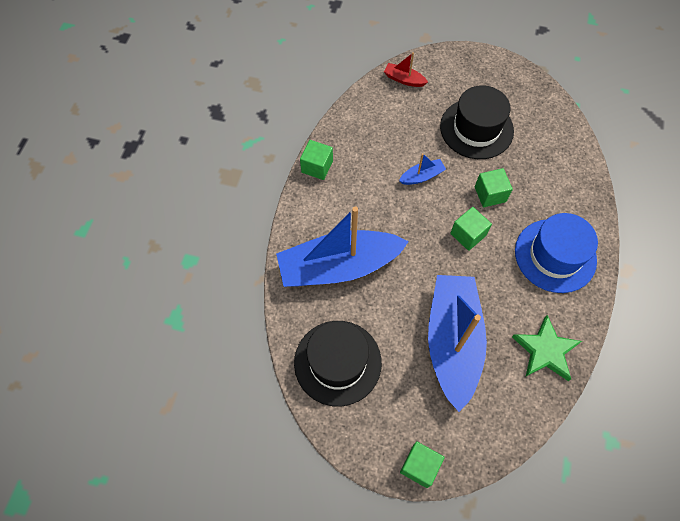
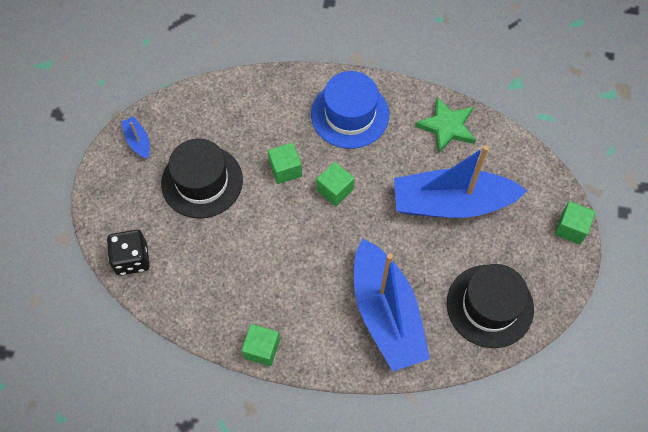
camera: 95 degrees left, 0 degrees up
(404, 79) = (132, 259): red boat -> black dice
(422, 176) = (267, 235): blue boat -> blue boat (138, 141)

